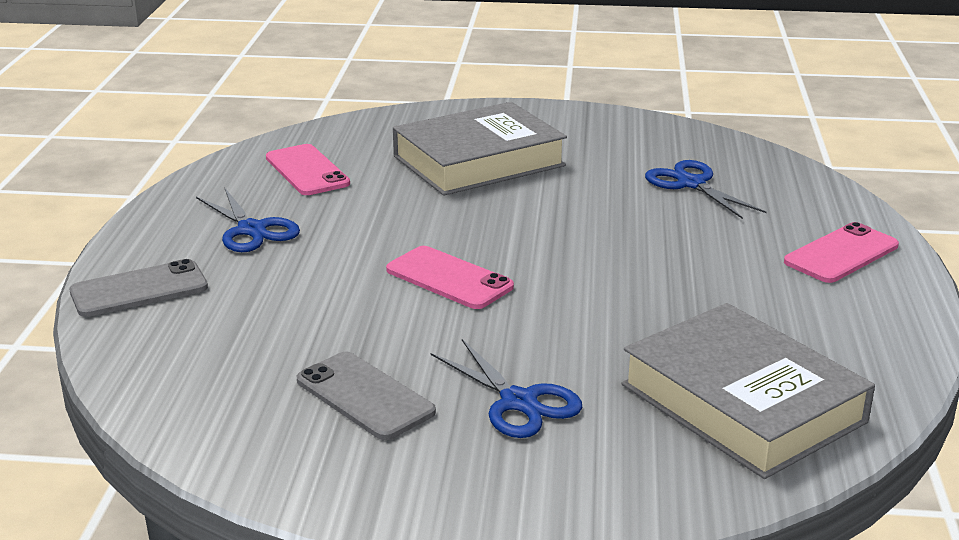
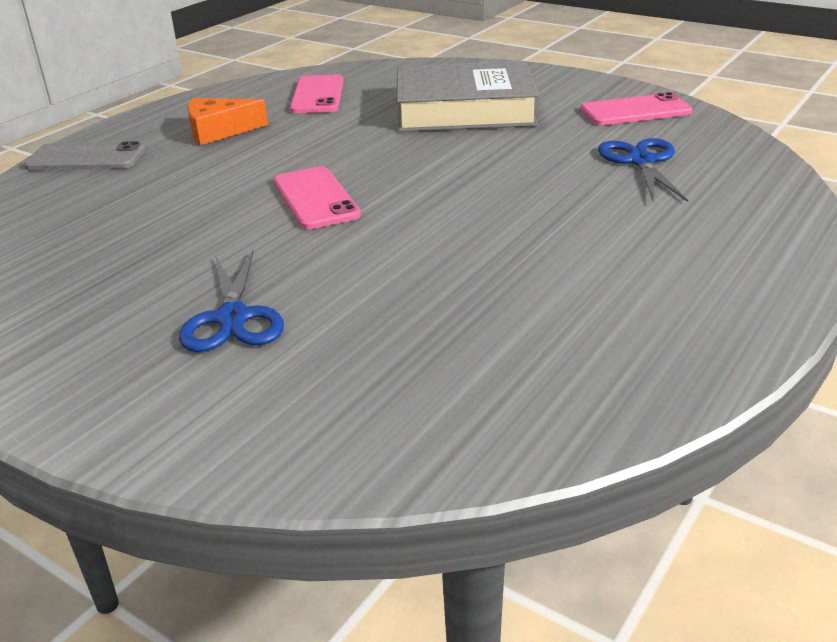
camera: 30 degrees right, 5 degrees up
(251, 230) = (219, 131): blue scissors -> orange cheese
(364, 396) = (122, 278): grey phone -> none
(742, 403) = (435, 381): grey book -> none
(841, 254) = (728, 258): pink phone -> pink phone (635, 111)

